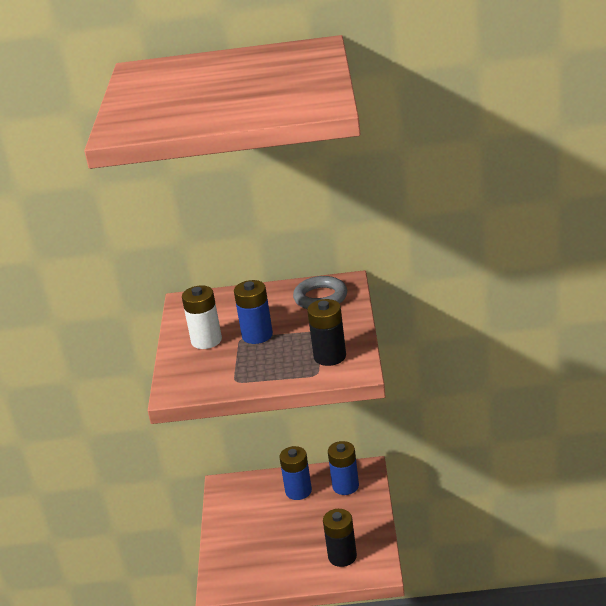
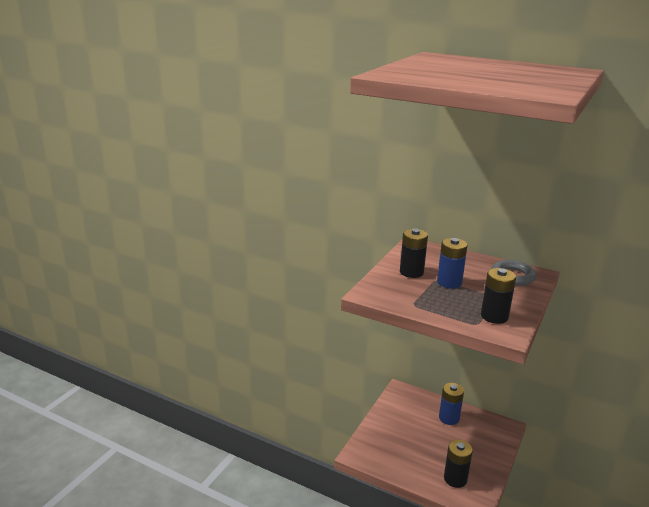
camera: 25 degrees right, 5 degrees down
(206, 340) = (411, 272): white battery -> black battery
(345, 486) = (485, 431): blue battery -> none

